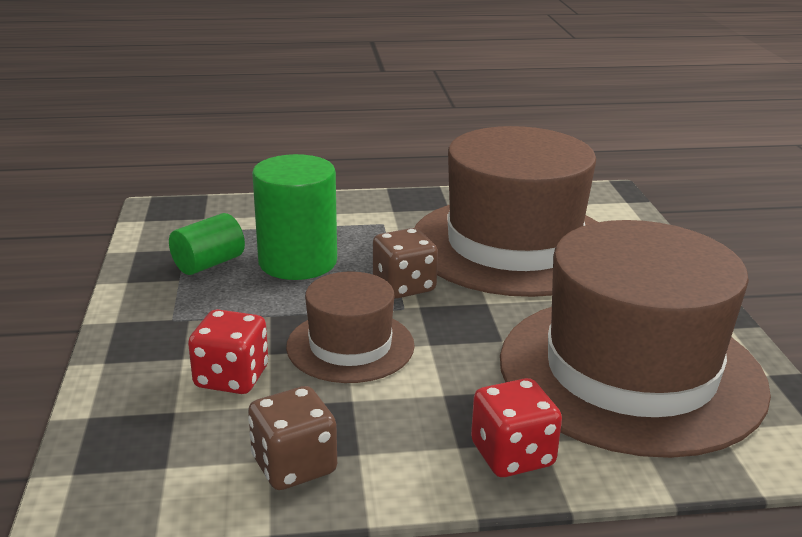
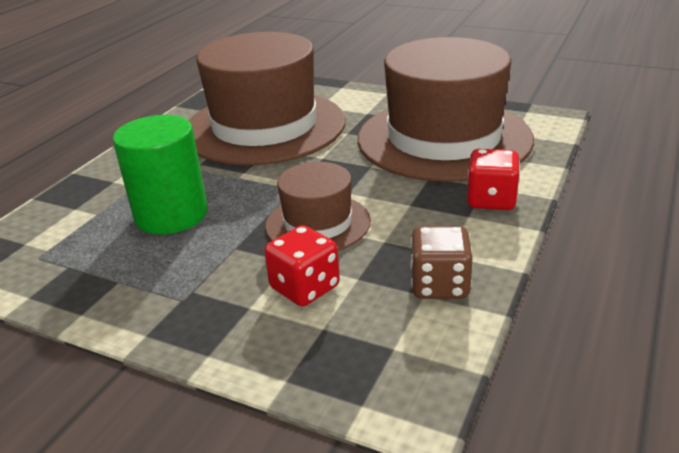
camera: 55 degrees left, 5 degrees up
(209, 264) = (113, 259): green cylinder -> none
(404, 286) = (265, 180): brown dice -> none

